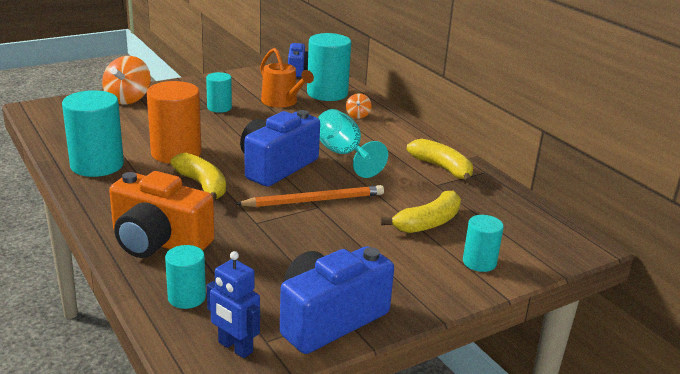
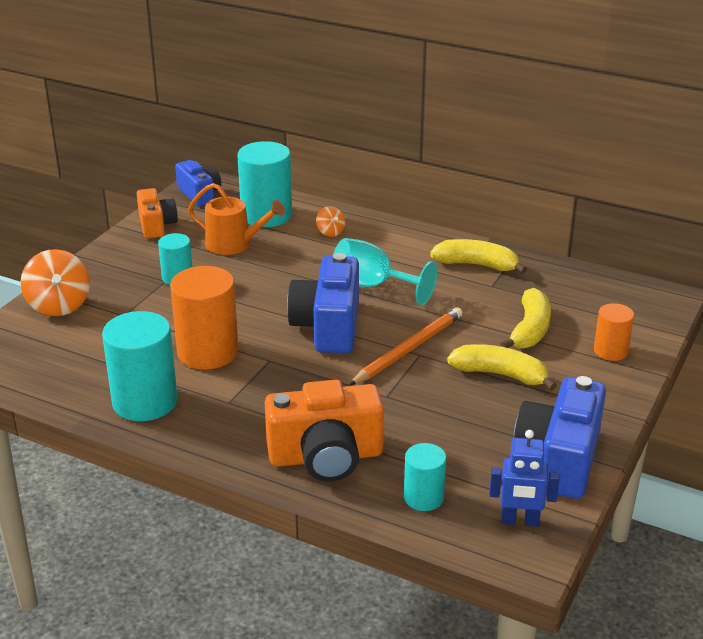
camera: 30 degrees left, 5 degrees up
(202, 185) = (285, 378): yellow banana -> yellow banana (501, 374)
(248, 78) = (156, 225): none -> orange camera
(479, 262) = (610, 351): turquoise cylinder -> orange cylinder

